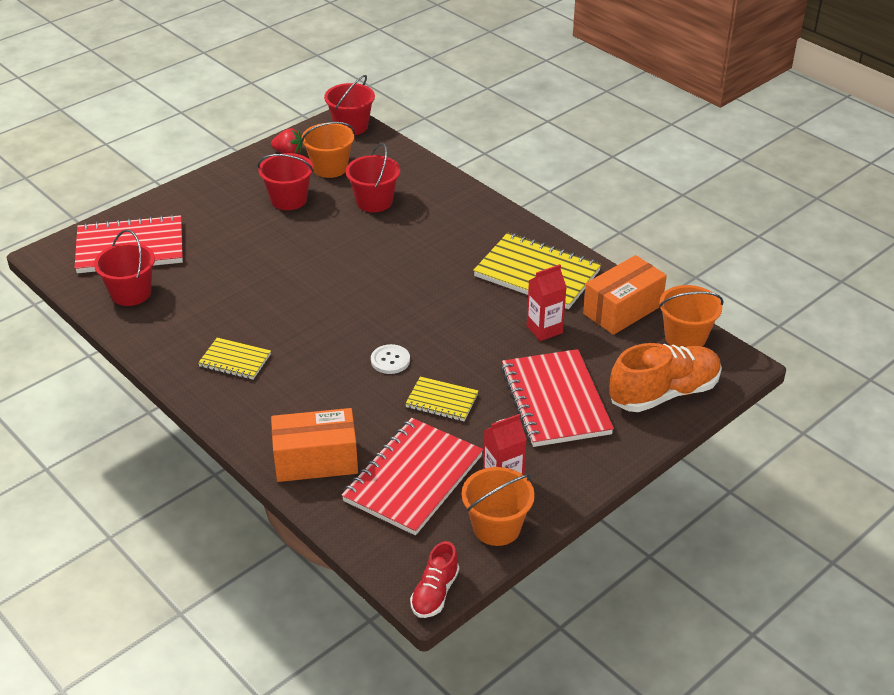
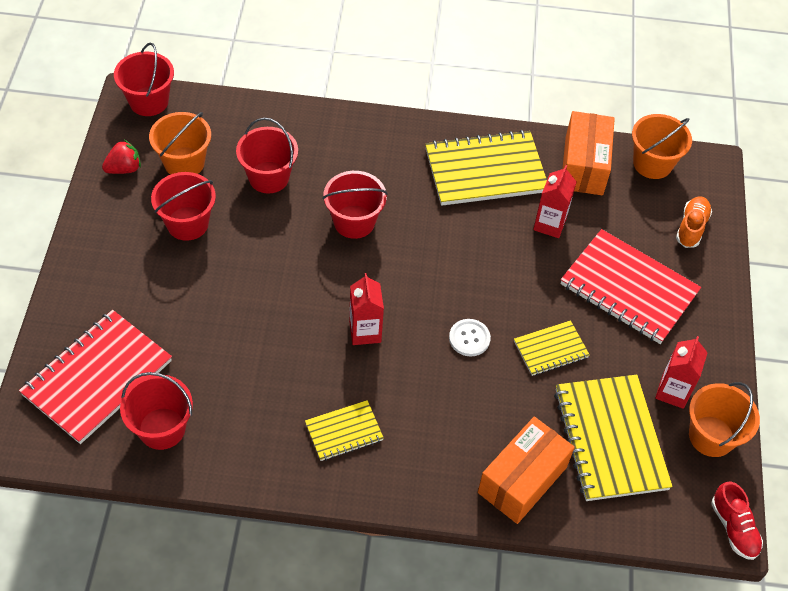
camera: 45 degrees left, 15 degrees up
(323, 316) = (365, 332): none -> red carton
(399, 254) = (354, 222): none -> red bucket
(413, 478) = (610, 439): red notebook -> yellow notebook
(664, 393) = (691, 228): orange shoe -> orange shoe, size x0.54

